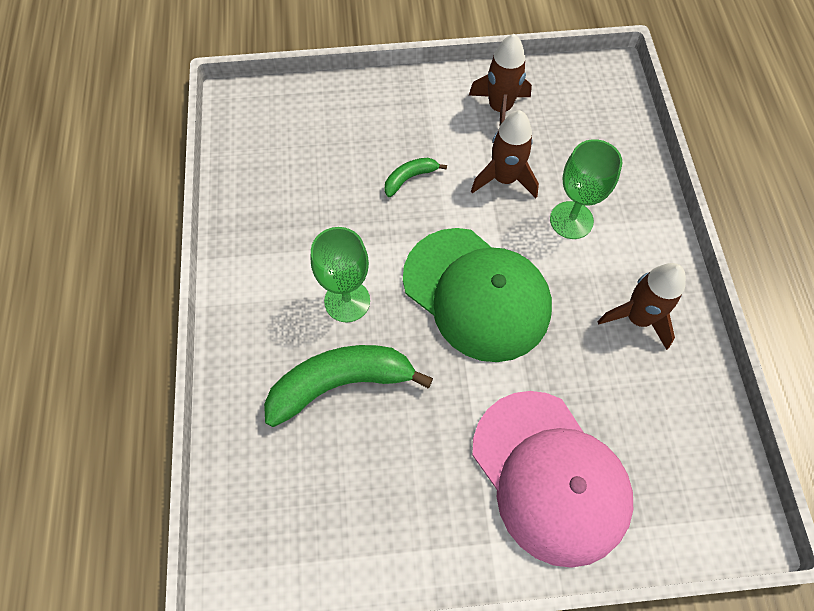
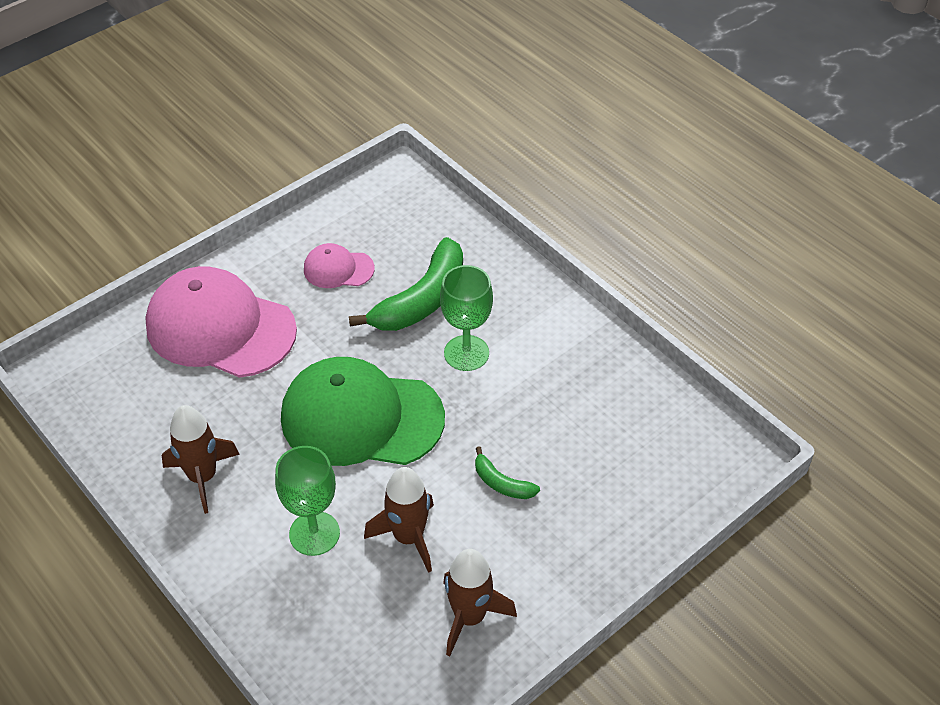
camera: 145 degrees right, 15 degrees down
(391, 477) = (338, 269): none -> pink cap
(409, 178) = (501, 483): green banana -> green banana turned 105 degrees clockwise

